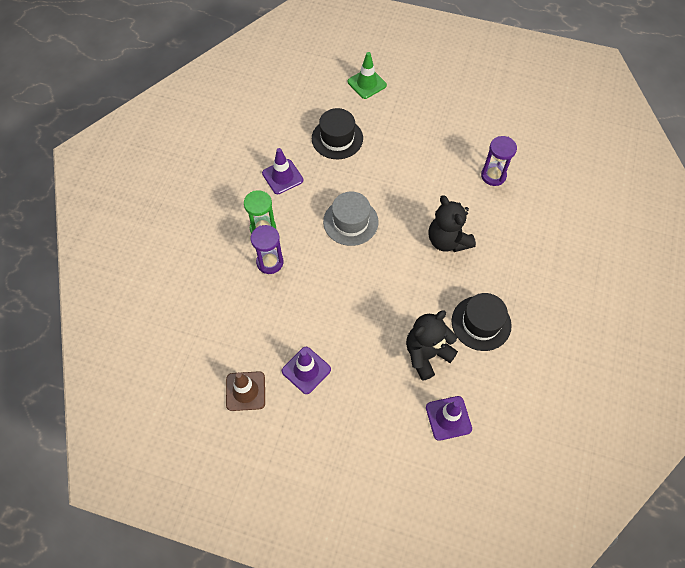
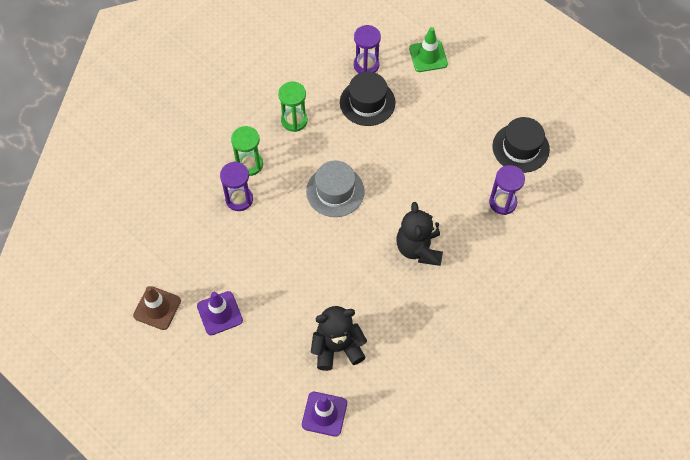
camera: 25 degrees right, 0 degrees up
(282, 177) = (294, 120): purple traffic cone -> green hourglass
(319, 109) = (366, 65): none -> purple hourglass
(481, 323) = (405, 341): black hat -> black hat (520, 148)

